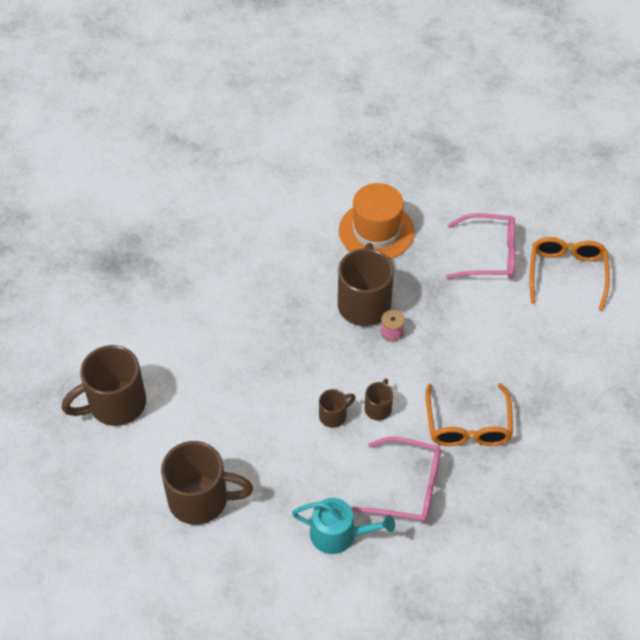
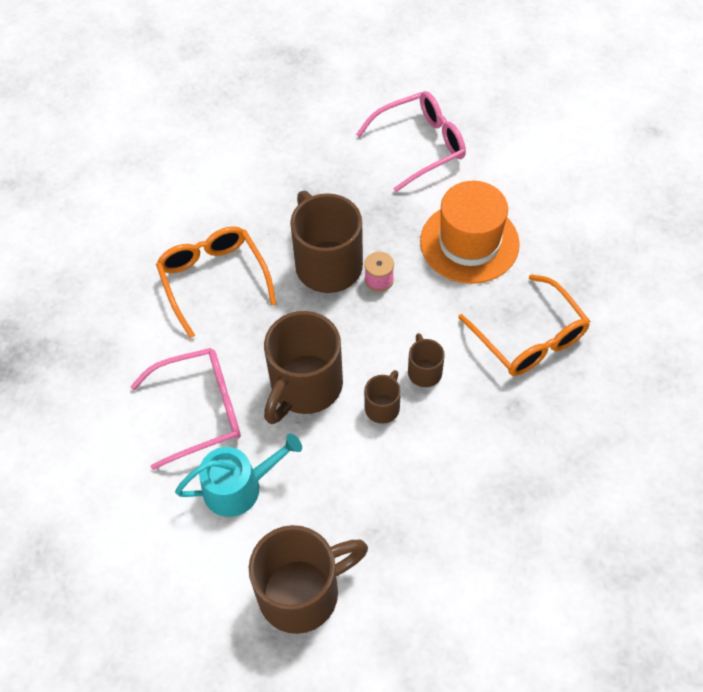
camera: 30 degrees left, 5 degrees up
(115, 404) = (120, 538): brown mug -> brown mug (305, 387)
(339, 534) = (484, 538): turquoise watering can -> turquoise watering can (239, 487)
(376, 231) = (284, 178): orange hat -> orange hat (469, 242)
(407, 487) = (517, 441): pink glasses -> pink glasses (200, 410)
(566, 274) = (510, 127): orange glasses -> orange glasses (213, 280)

